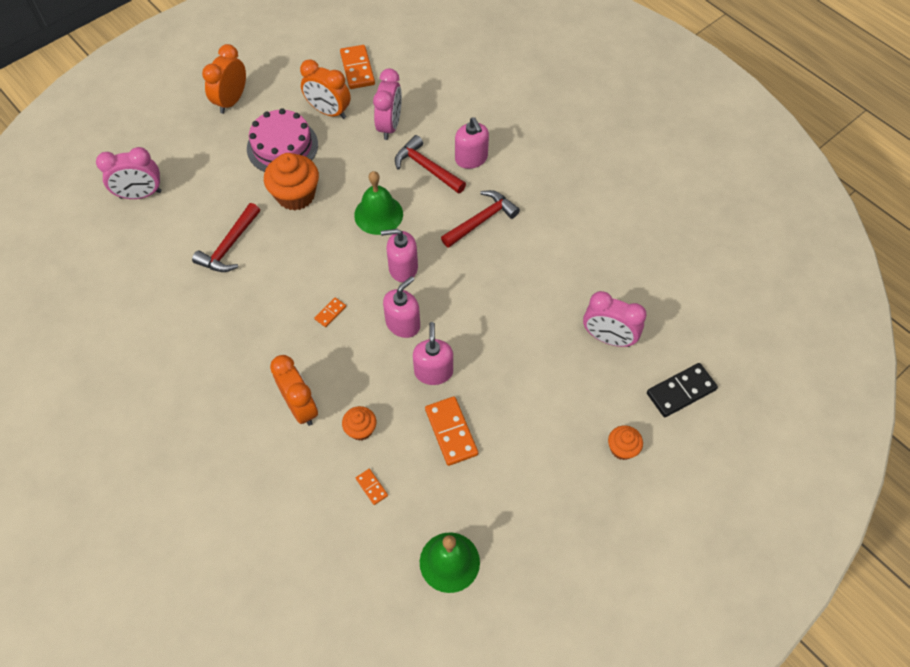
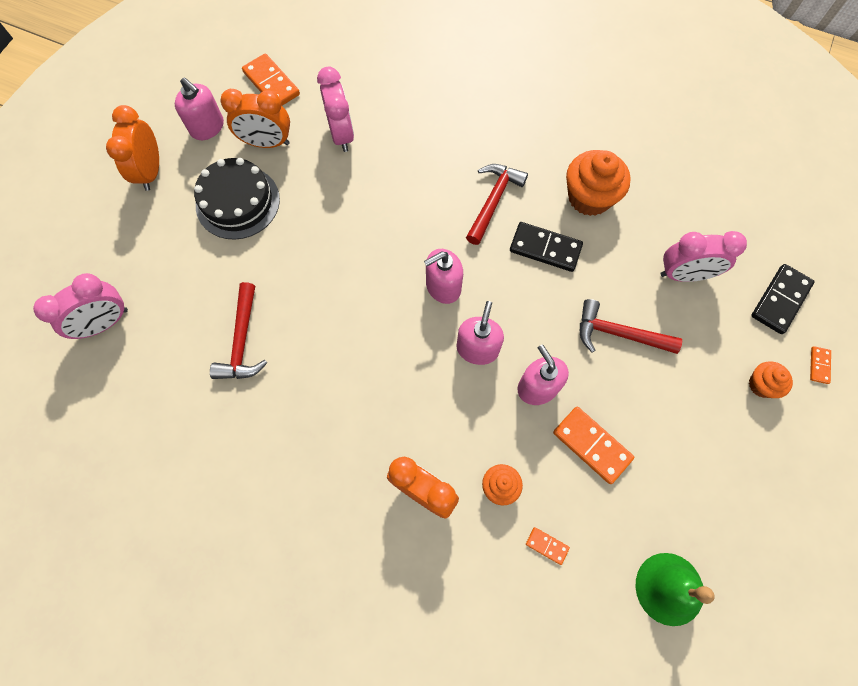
camera: 25 degrees left, 10 degrees up
(282, 146) = (237, 202): pink cake -> black cake
(295, 195) = (283, 252): orange cupcake -> orange cupcake (589, 197)
(330, 313) = (395, 370): orange domino -> orange domino (819, 365)
(378, 214) = (384, 237): green bell -> none
(427, 168) = (406, 166): red hammer -> red hammer (618, 334)
(471, 158) = (445, 138): pink soap dispenser -> pink soap dispenser (207, 127)
(502, 272) = (545, 248): none -> black domino

